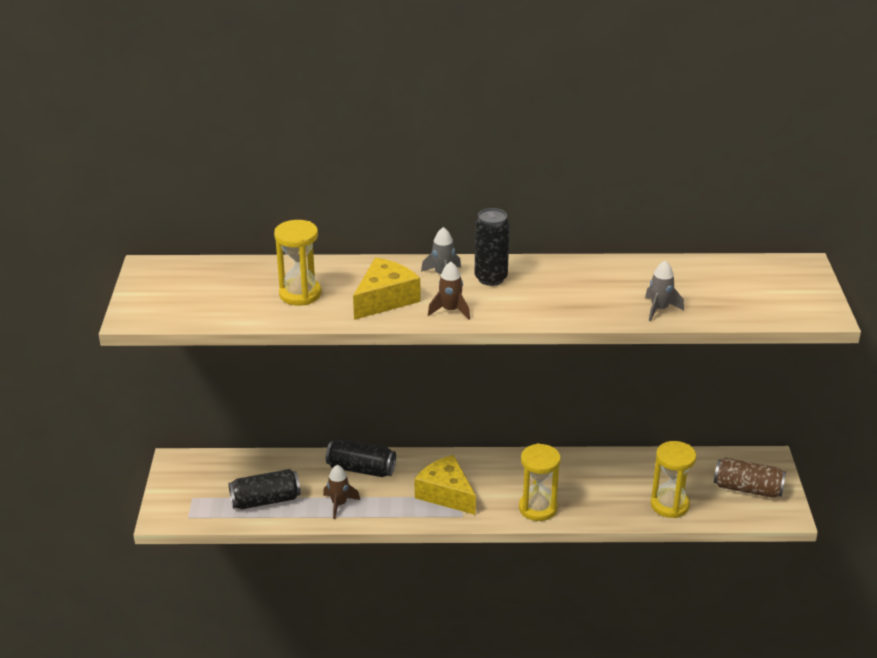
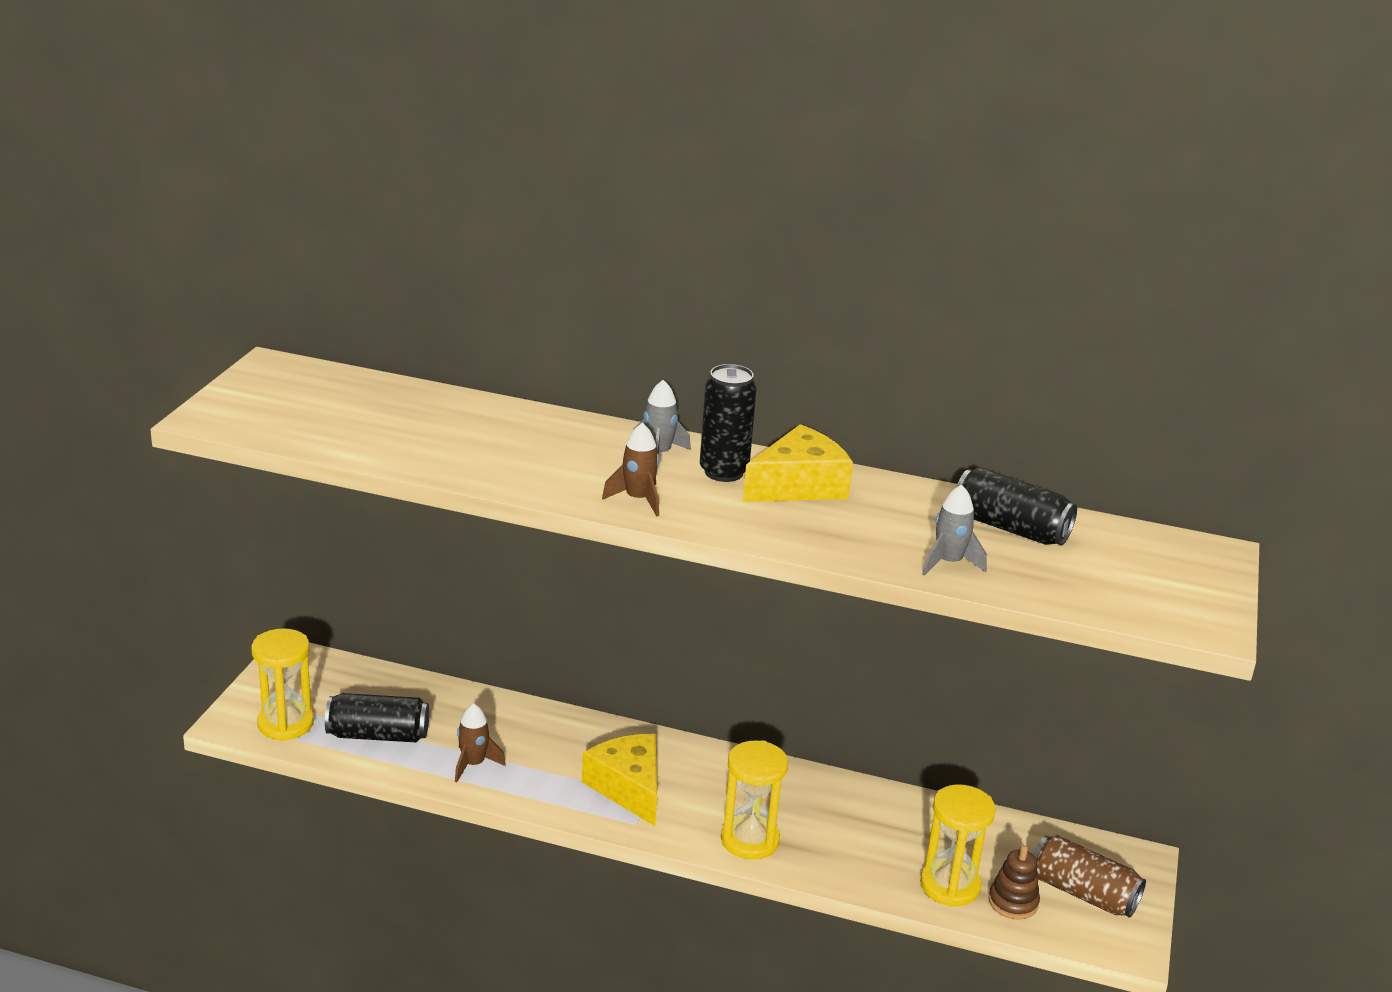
camera: 15 degrees right, 5 degrees down
(300, 294) = (445, 437): yellow hourglass -> yellow hourglass (285, 723)
(361, 469) = (529, 726): black can -> black can (1010, 528)
(385, 299) = (556, 467): yellow cheese -> yellow cheese (799, 485)
(710, 505) = (1013, 902): none -> brown stacking toy

